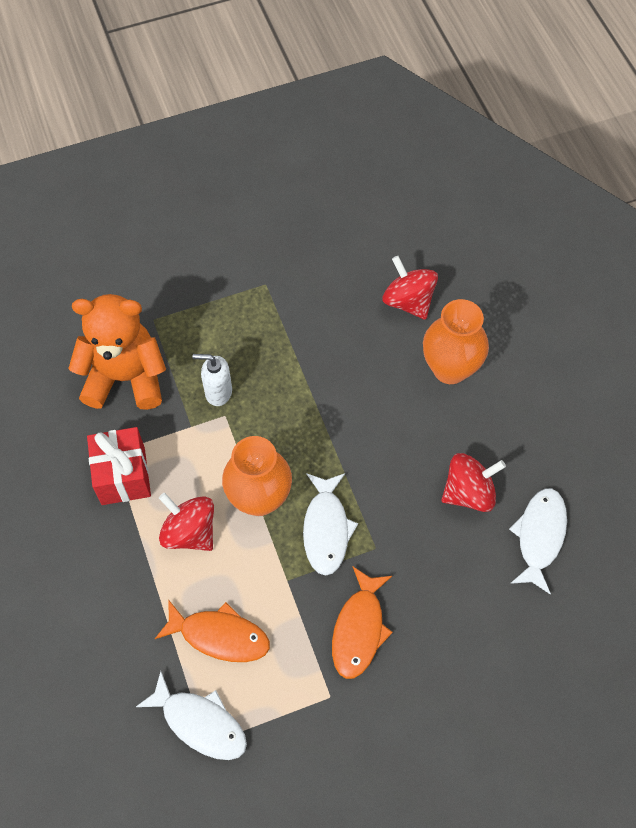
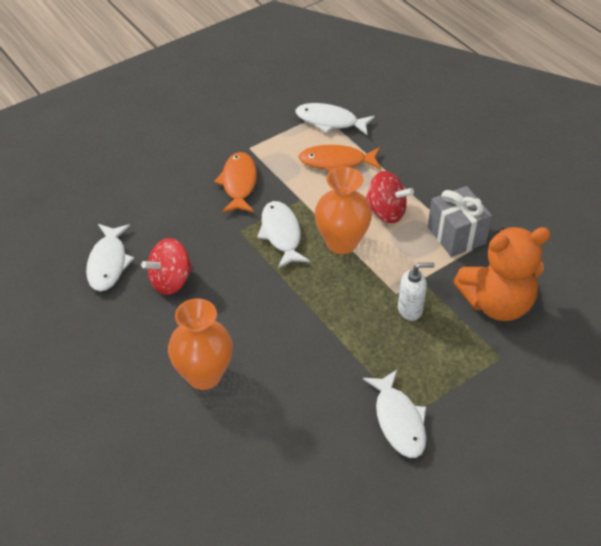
camera: 165 degrees right, 15 degrees down
(123, 476) = (456, 235): red gift -> grey gift
(278, 282) = (398, 420): none -> white fish
(408, 301) = (259, 432): red spinning top -> none

